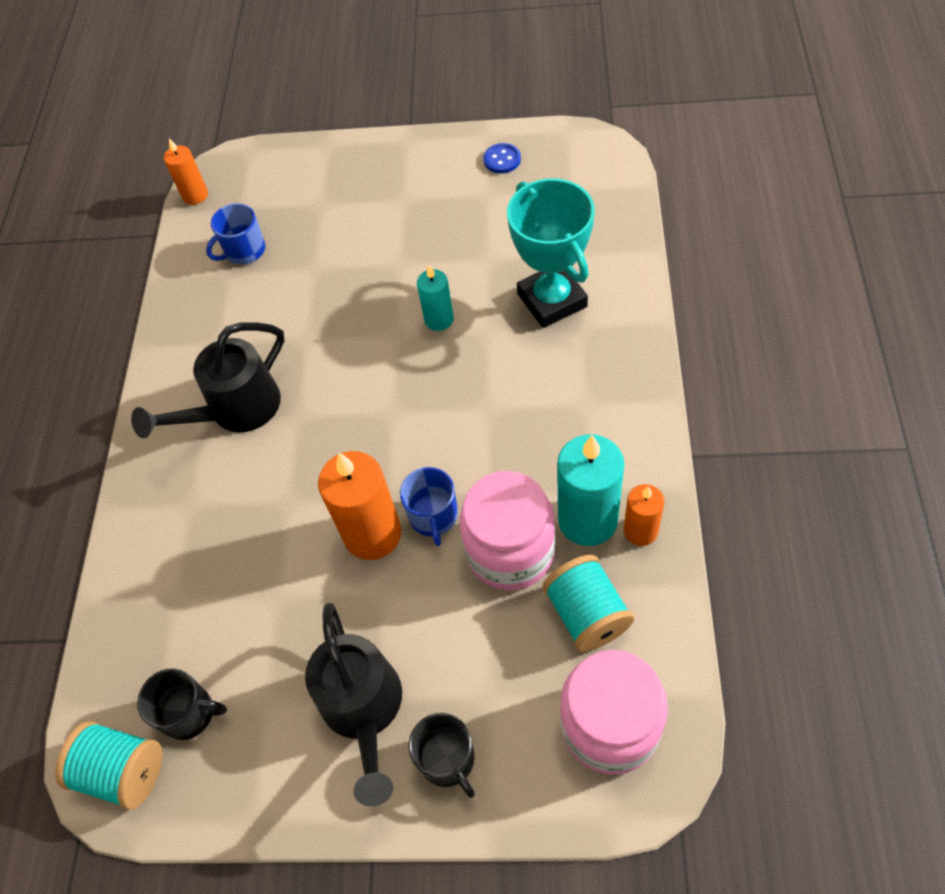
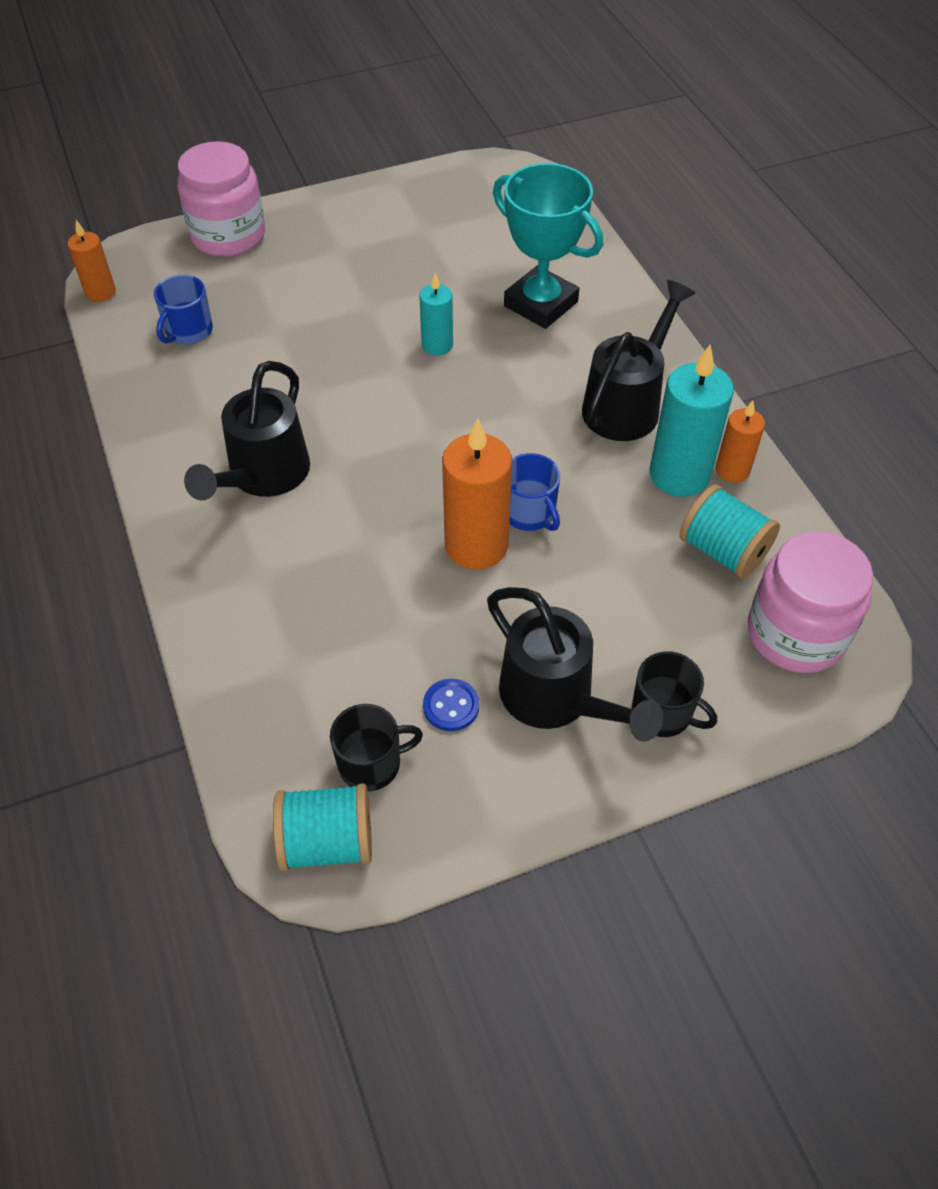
camera: 30 degrees left, 5 degrees down
(502, 160) = (423, 197): blue button -> blue button (451, 706)
(510, 551) = (621, 521): pink jar -> pink jar (228, 236)
(577, 430) = (627, 404): none -> black watering can

